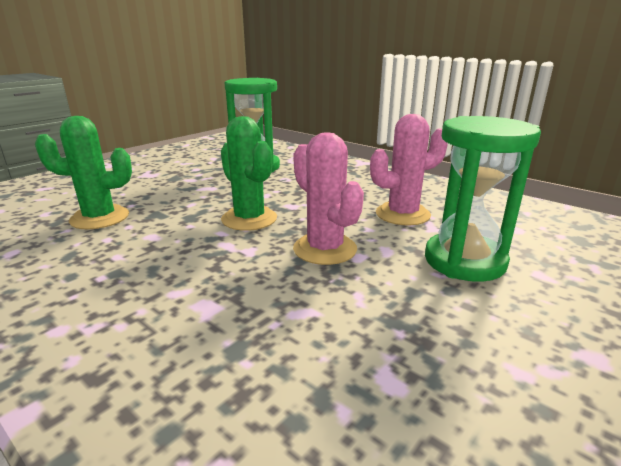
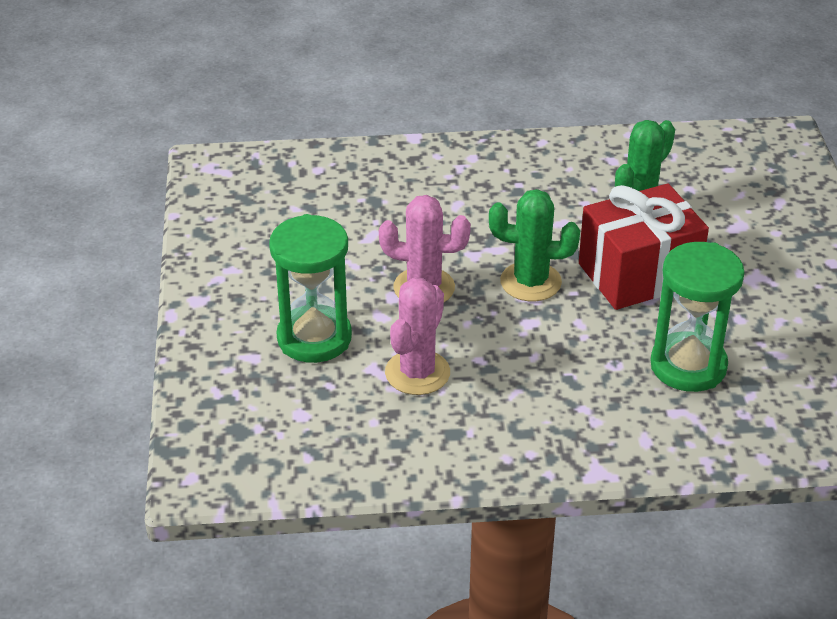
camera: 135 degrees right, 15 degrees up
(188, 196) = (638, 274): none -> red gift

